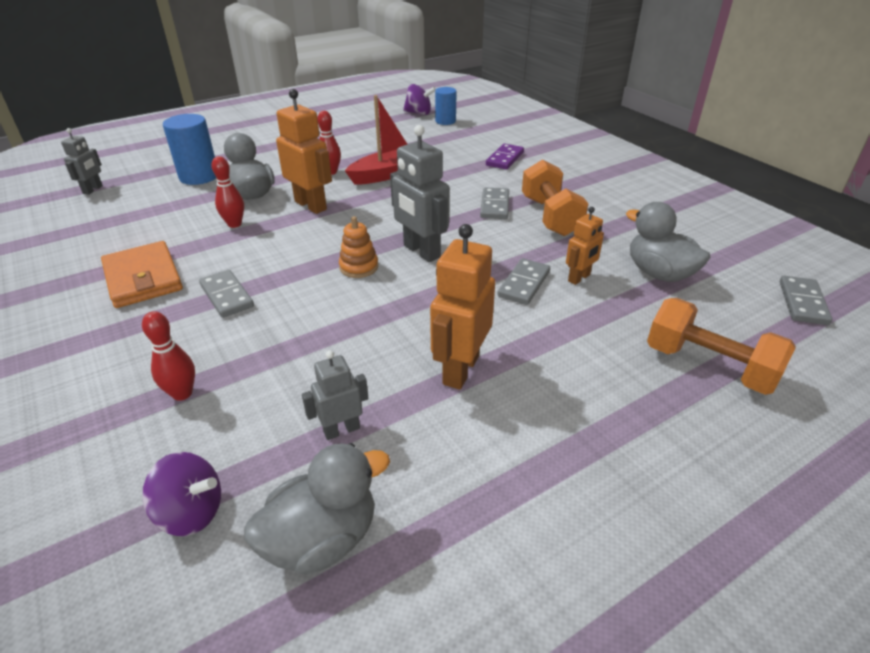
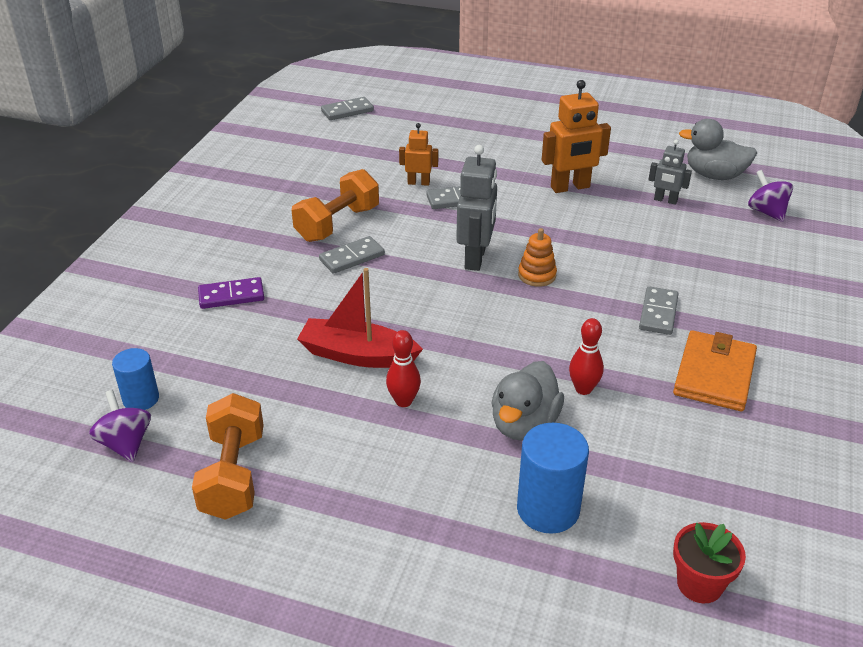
camera: 130 degrees left, 0 degrees up
(93, 190) = (699, 584): grey robot -> red flower pot
(182, 393) = (738, 264): red bowling pin -> none
(311, 205) = (488, 364): orange robot -> none
(659, 273) = (372, 158): grey duck -> none
(709, 366) = (454, 124): orange dumbbell -> orange dumbbell (233, 475)

